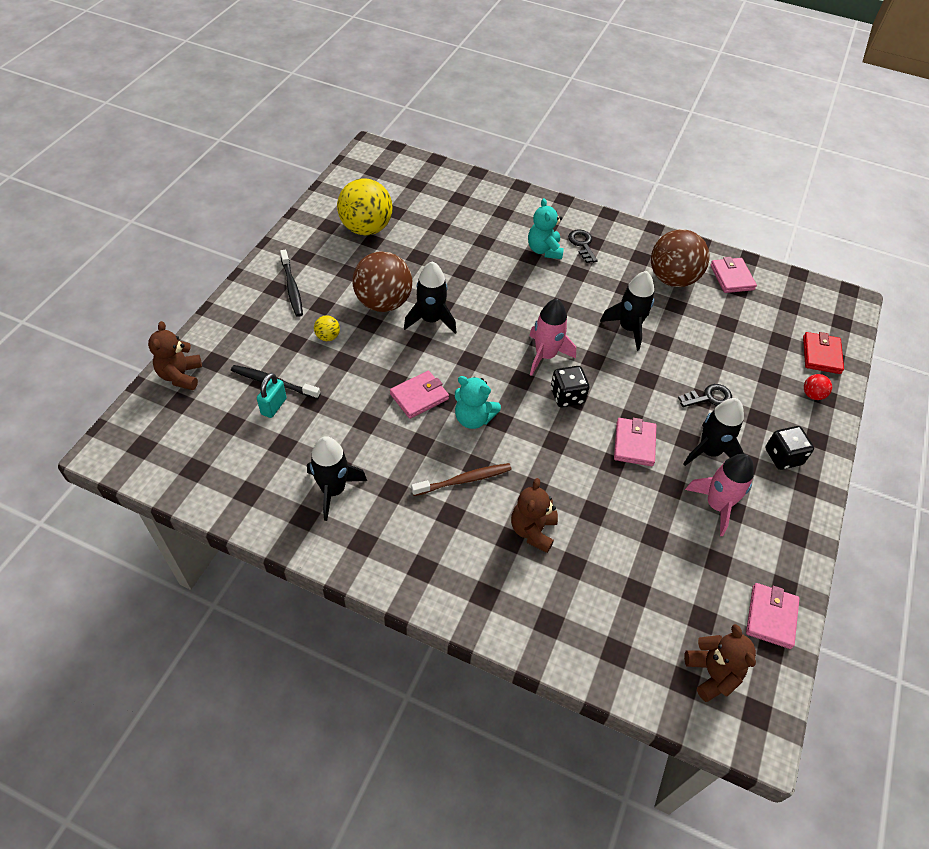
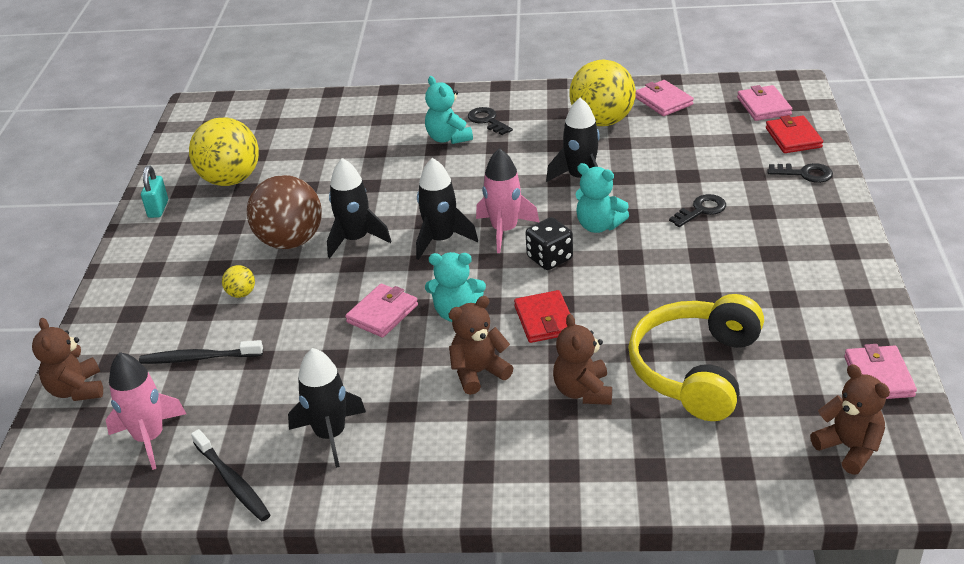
camera: 15 degrees left, 15 degrees down
(274, 406) = (212, 380): turquoise padlock -> turquoise padlock (158, 209)
(292, 287) = (171, 261): black toothbrush -> black toothbrush (232, 481)
(463, 480) = (478, 373): brown toothbrush -> brown teddy bear
(535, 452) = (544, 320): none -> red wallet
(620, 380) = (598, 226): none -> turquoise teddy bear
(628, 548) = (696, 369): none -> yellow headphones
(634, 444) = (647, 276): pink wallet -> pink wallet (763, 106)
(672, 279) = (602, 121): brown ball -> yellow ball
(709, 451) = (729, 256): black rocket -> black rocket (441, 240)
(716, 505) = (765, 300): pink rocket -> pink rocket (149, 438)
(783, 456) = (807, 235): black dice -> none
(812, 395) = (804, 174): red ball -> black key

